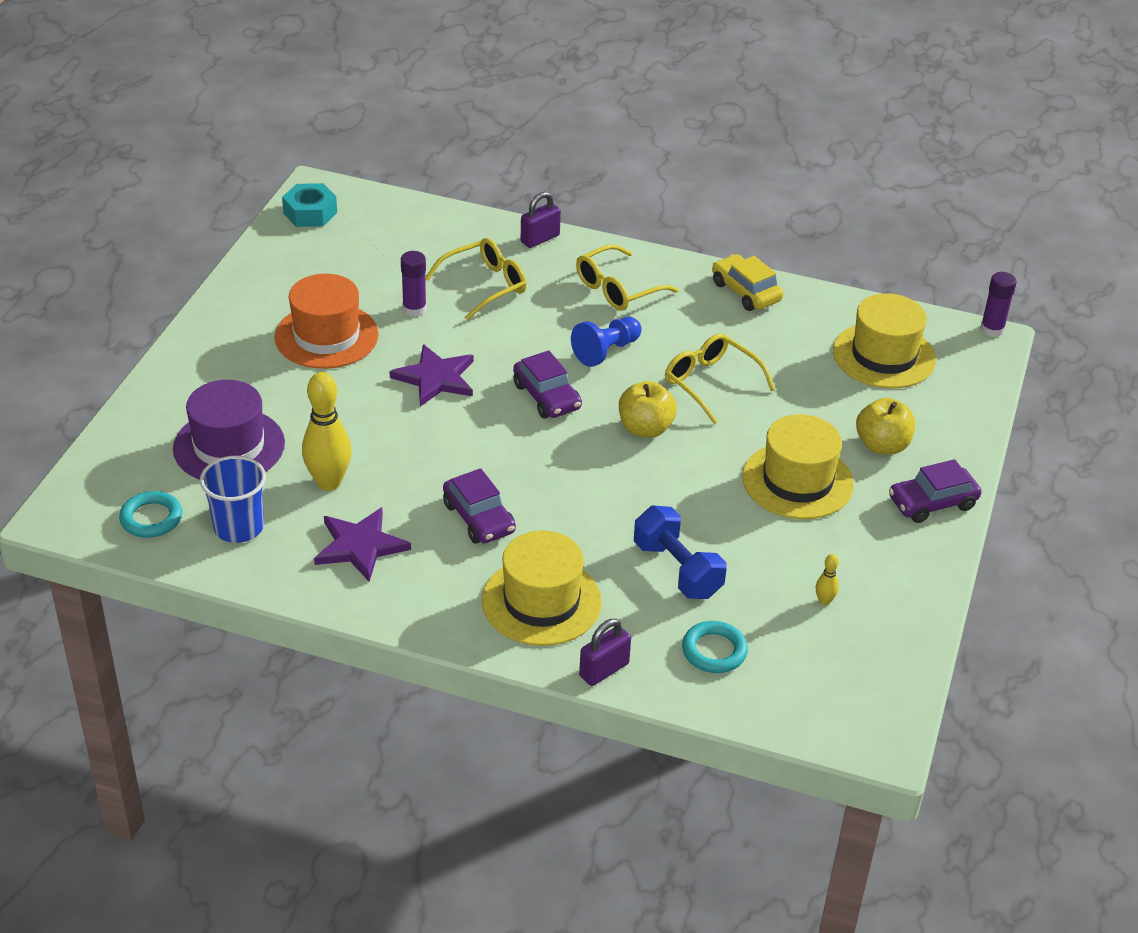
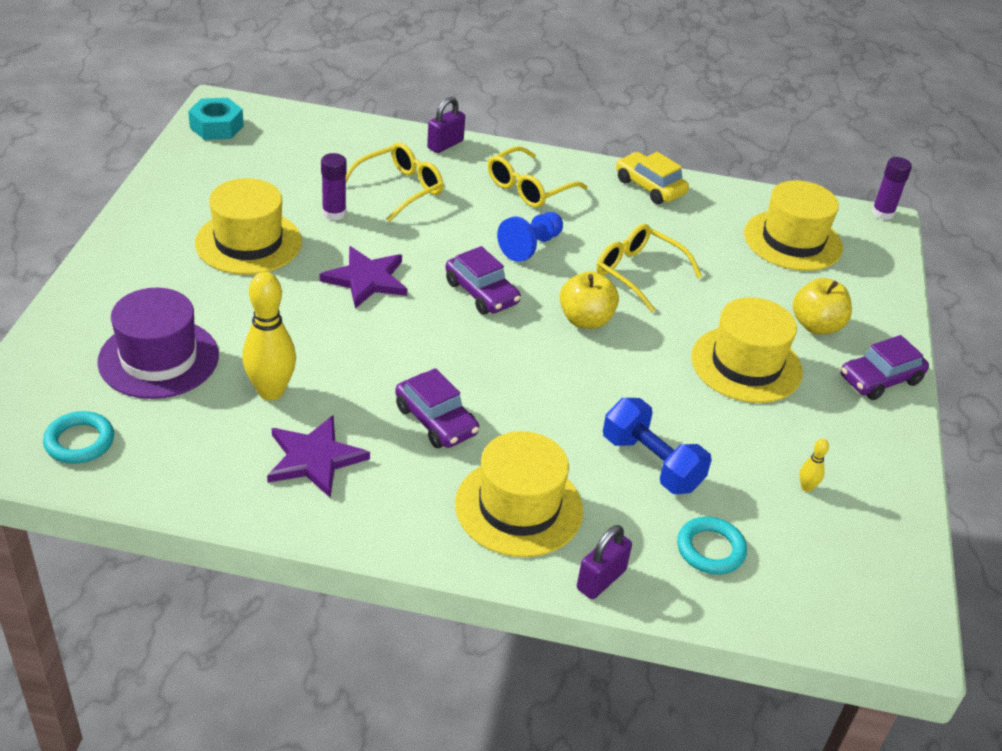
camera: 10 degrees left, 0 degrees up
(238, 527) = (178, 446): blue cup -> none
(326, 336) = (248, 242): orange hat -> yellow hat

